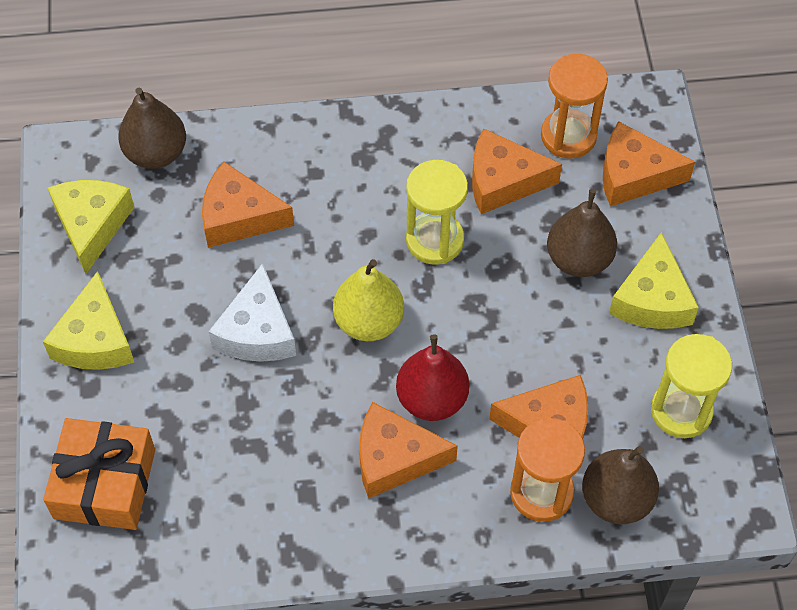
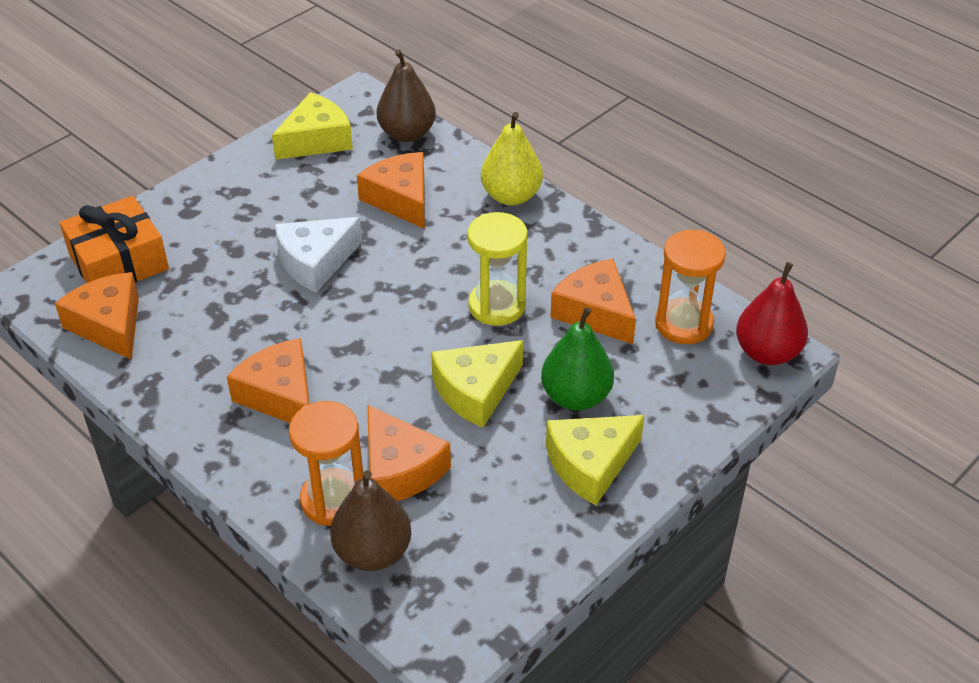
camera: 50 degrees right, 15 degrees down
(95, 339) = (228, 193): yellow cheese -> yellow cheese (475, 391)
(369, 322) = (385, 313): yellow pear -> yellow pear (511, 196)
(432, 399) = (354, 386): red pear -> red pear (767, 352)
(579, 259) = (576, 397): brown pear -> green pear
(634, 175) = (696, 384): orange cheese -> orange cheese (109, 325)
(681, 411) = (502, 547): yellow hourglass -> none

